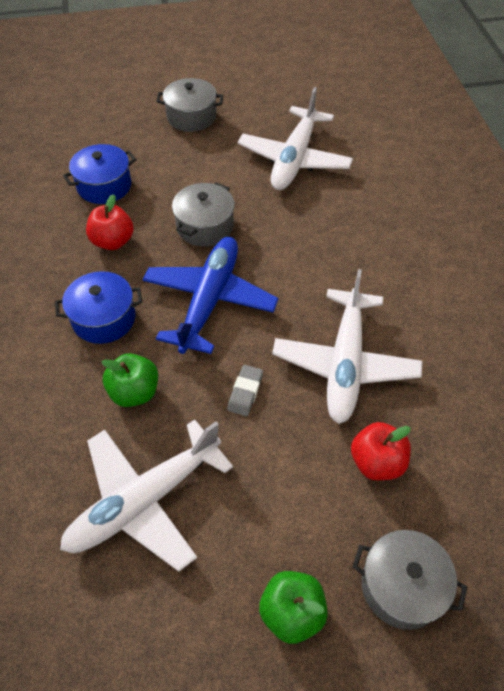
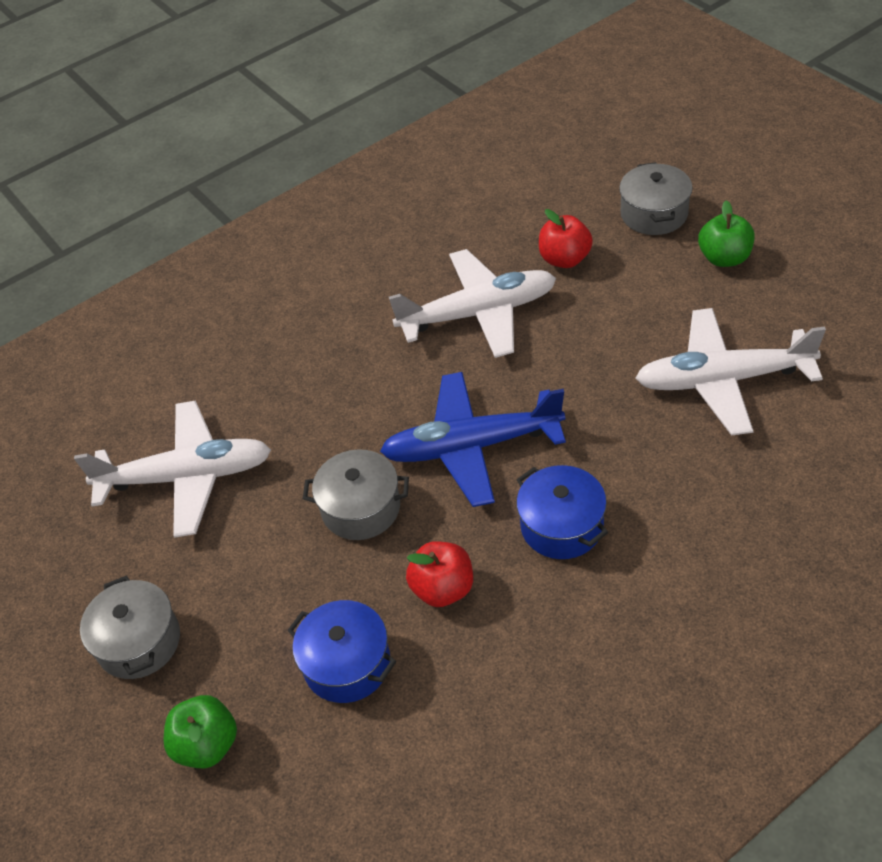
camera: 110 degrees left, 5 degrees down
(134, 392) = (628, 446): green apple -> green apple (207, 745)
(144, 501) = (722, 380): white plane -> white plane turned 150 degrees clockwise
(245, 392) = (562, 366): grey eraser -> none

